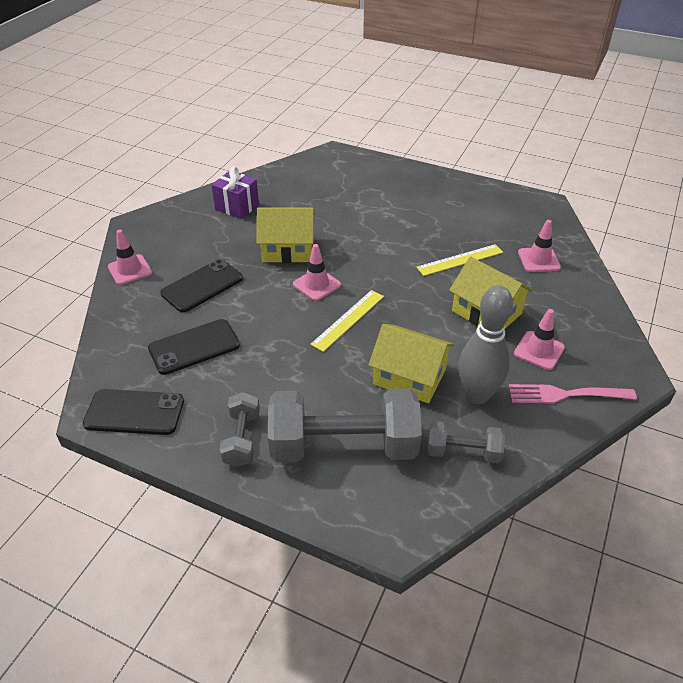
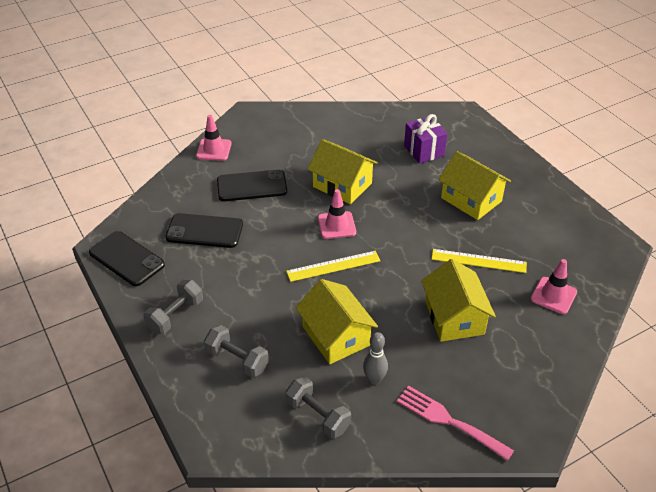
camera: 35 degrees right, 0 degrees up
(237, 207) = (336, 131): purple gift -> purple gift (424, 151)
(344, 446) = (237, 360): grey dumbbell -> grey dumbbell, size x0.50
(406, 216) = (471, 199): none -> yellow house
(477, 395) = (374, 379): grey bowling pin -> grey bowling pin, size x0.54
(539, 350) = (465, 373): pink traffic cone -> none

